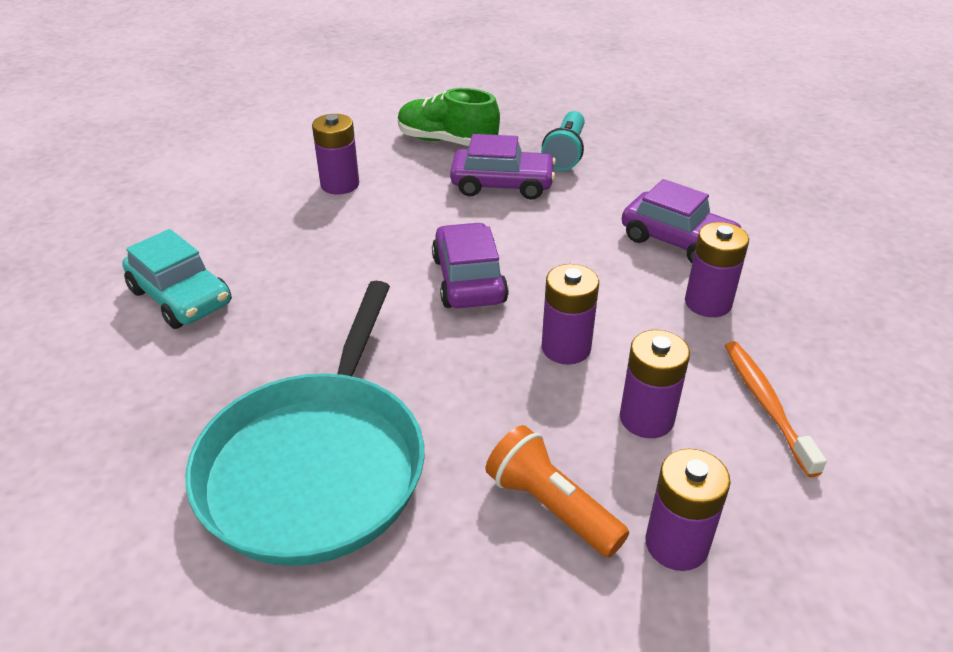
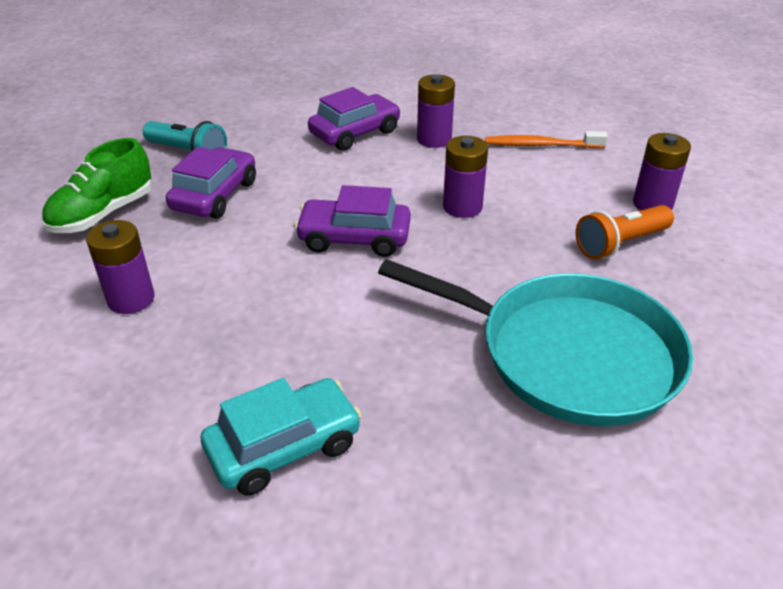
camera: 75 degrees left, 0 degrees up
(646, 418) = (545, 190): purple battery -> none

